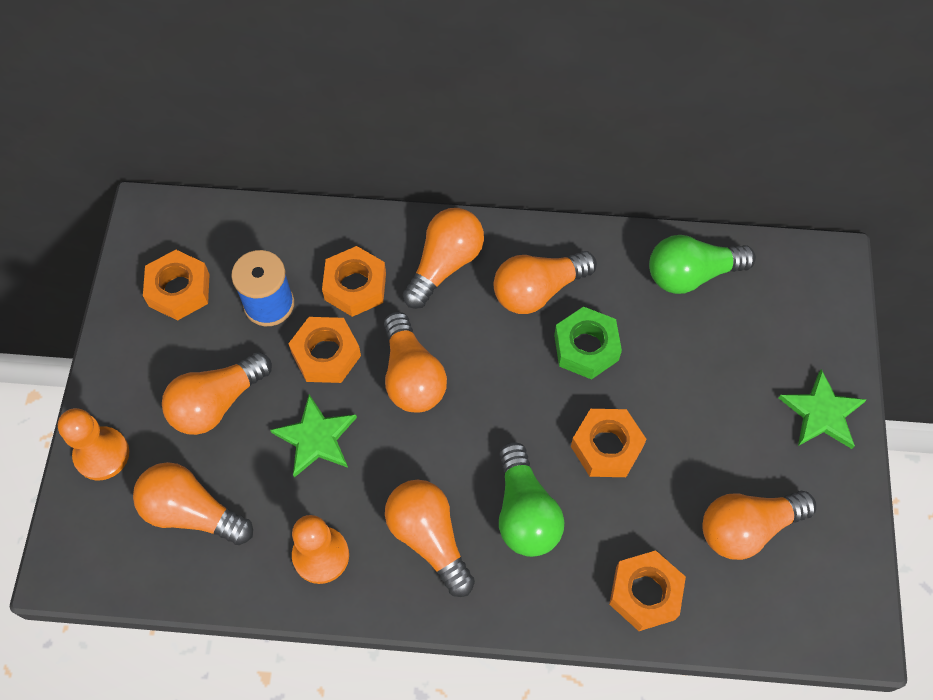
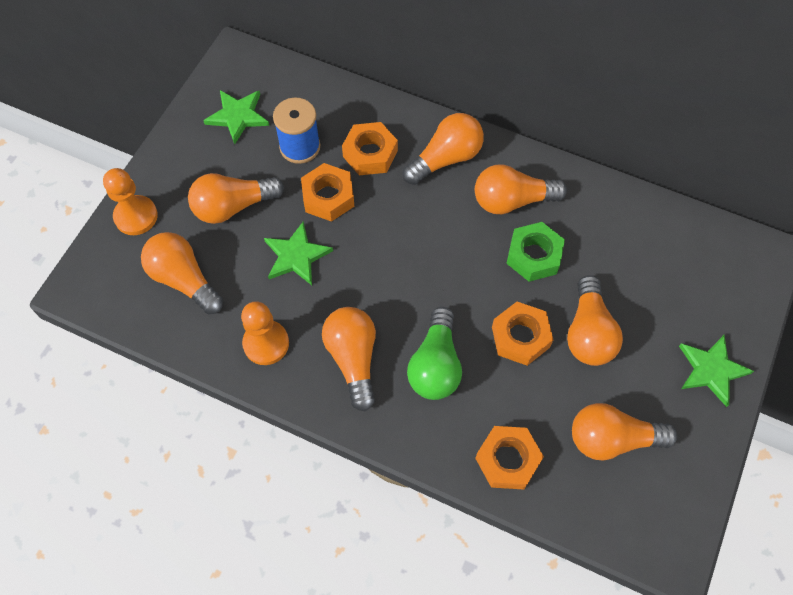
camera: 20 degrees right, 0 degrees up
(179, 290) = (238, 116): orange nut -> green star
(412, 376) = (387, 234): orange light bulb -> orange light bulb (588, 333)
(691, 274) = (643, 227): green light bulb -> none

